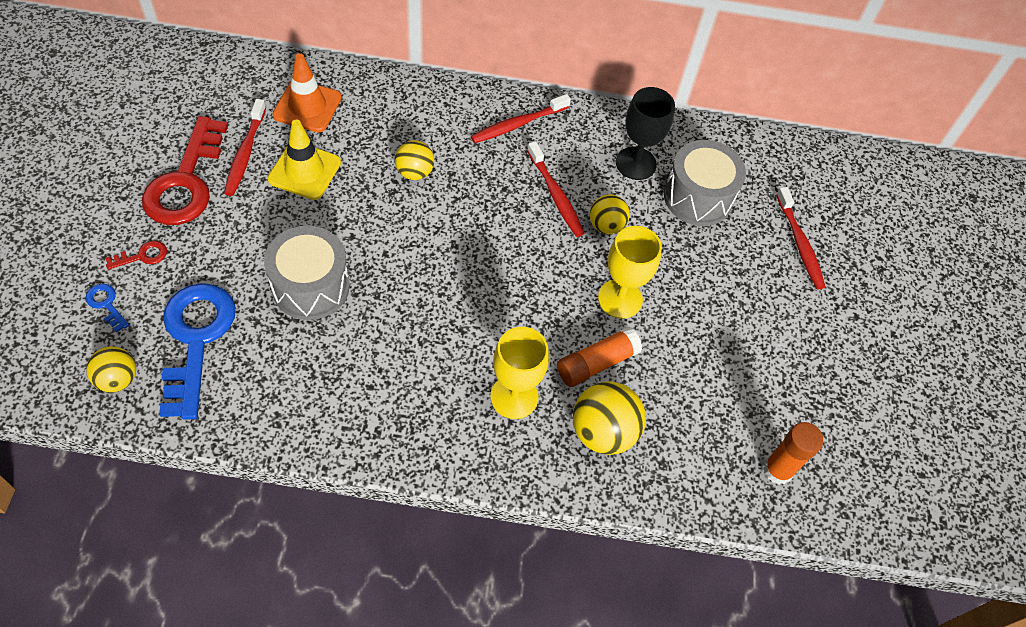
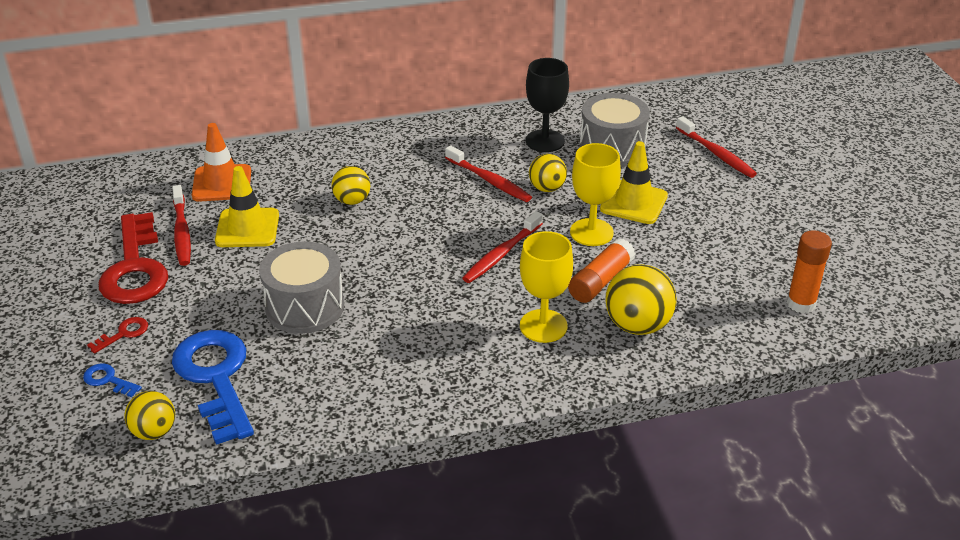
camera: 15 degrees left, 20 degrees down
(518, 124) = (425, 143): red toothbrush -> red toothbrush (501, 254)
(681, 276) = (633, 202): none -> yellow traffic cone

